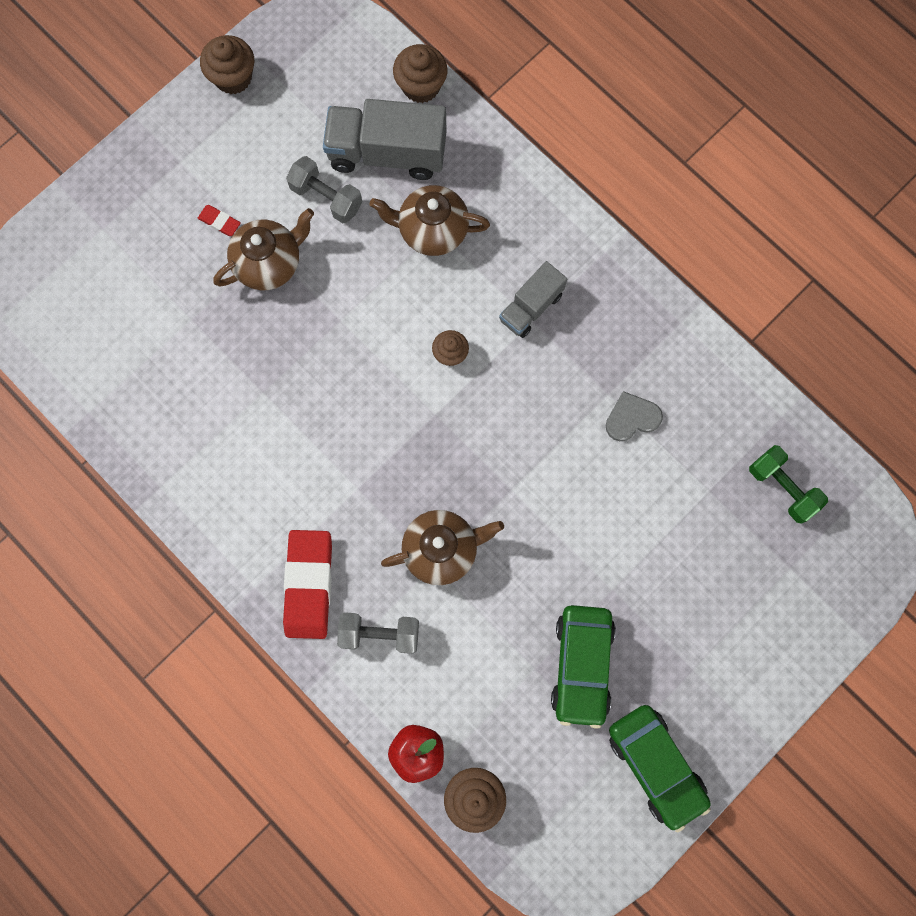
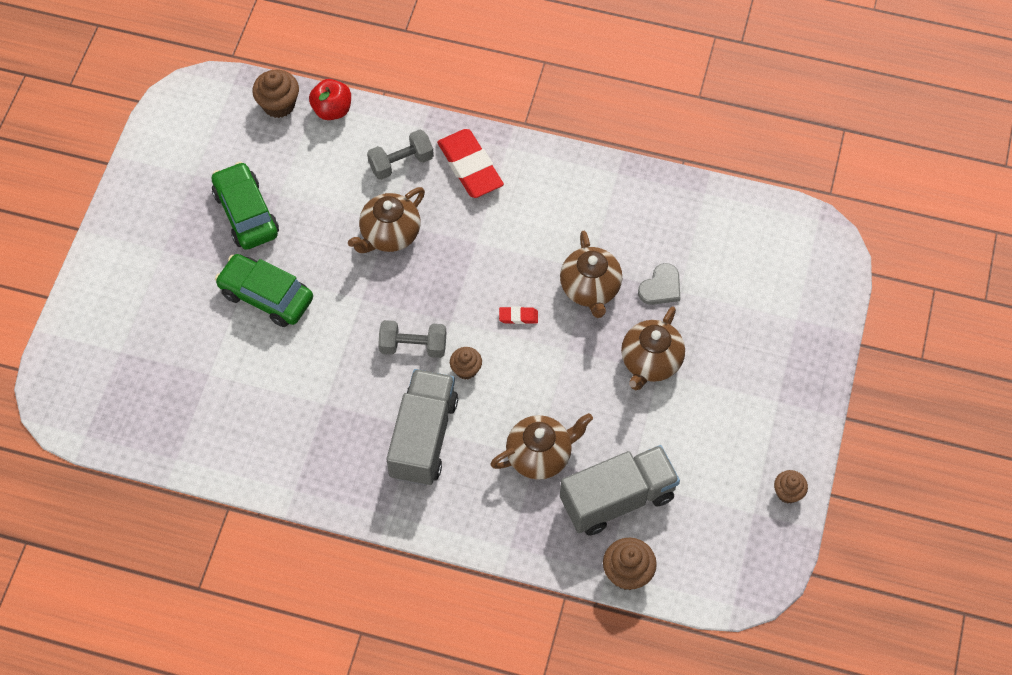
camera: 150 degrees right, 15 degrees down
(219, 222) = (711, 372): red eraser -> red eraser (518, 316)
(233, 77) = (788, 492): brown cupcake -> brown cupcake, size x0.65
(276, 370) = (590, 289): none -> brown teapot
(326, 197) = (642, 436): grey dumbbell -> grey dumbbell (413, 346)
(531, 307) = (423, 437): grey truck -> grey truck, size x1.70
(632, 418) = (296, 396): grey heart -> grey heart (661, 287)
(655, 765) = (162, 180): green car -> green car (266, 296)
(782, 487) = (152, 405): green dumbbell -> none

